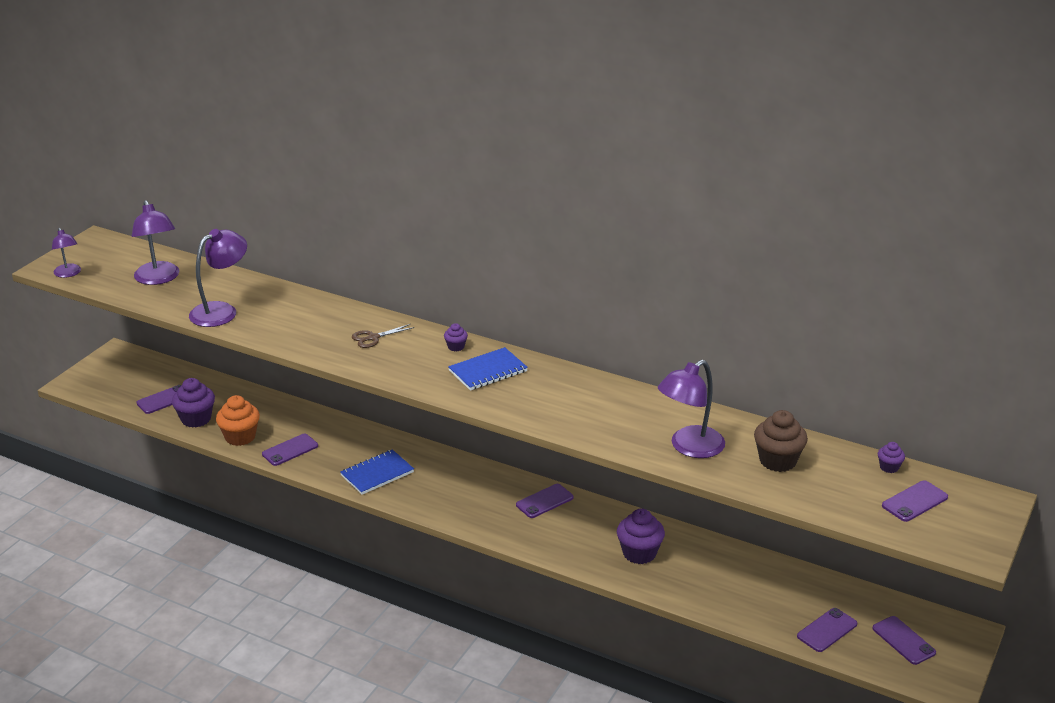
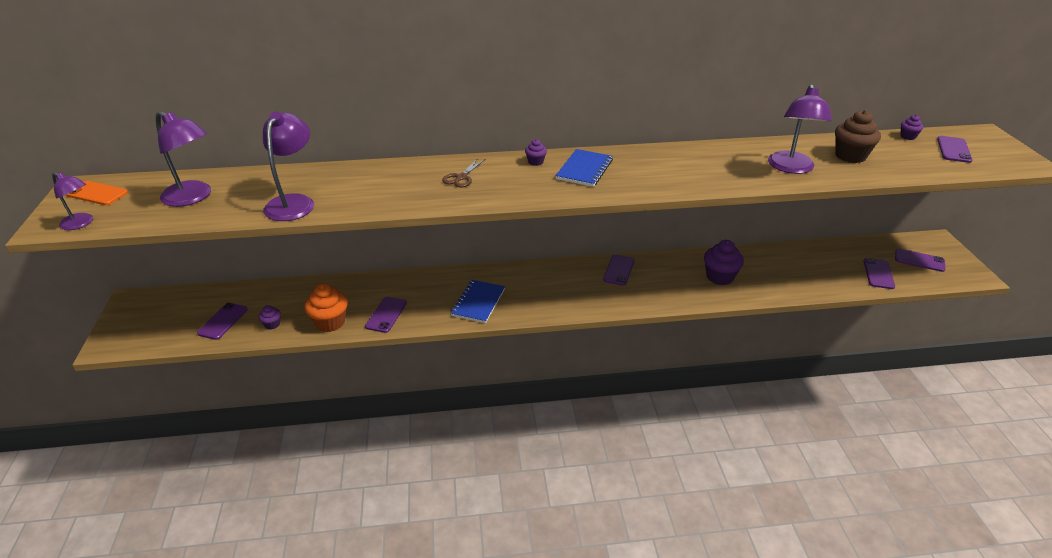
camera: 35 degrees left, 5 degrees up
(101, 250) = (97, 193): none -> orange phone
(196, 419) = (272, 324): purple cupcake -> purple cupcake, size x0.51

